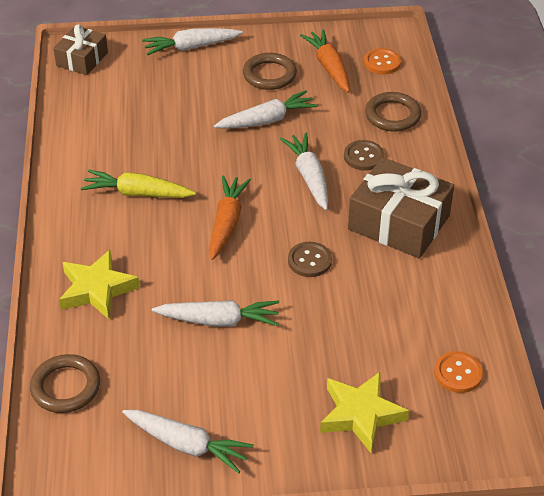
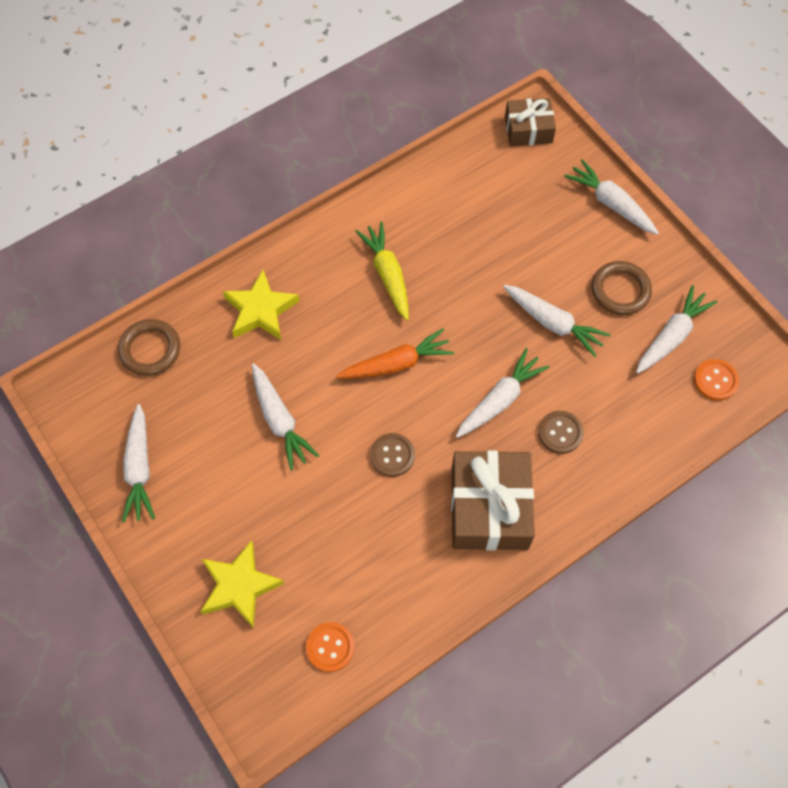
camera: 60 degrees right, 20 degrees up
(329, 67) = (671, 336): orange carrot -> white carrot
(392, 115) = (640, 429): brown ring -> none

